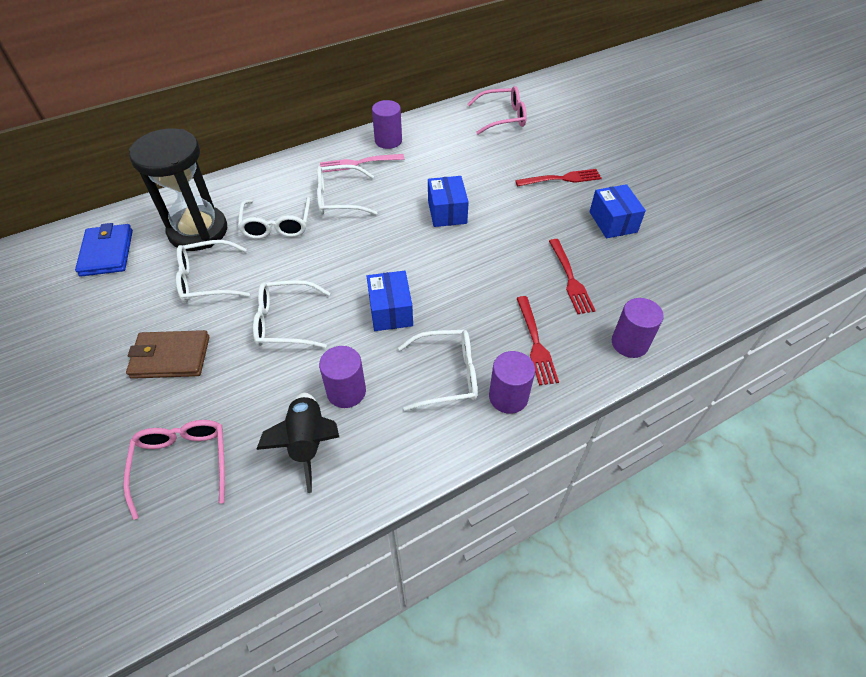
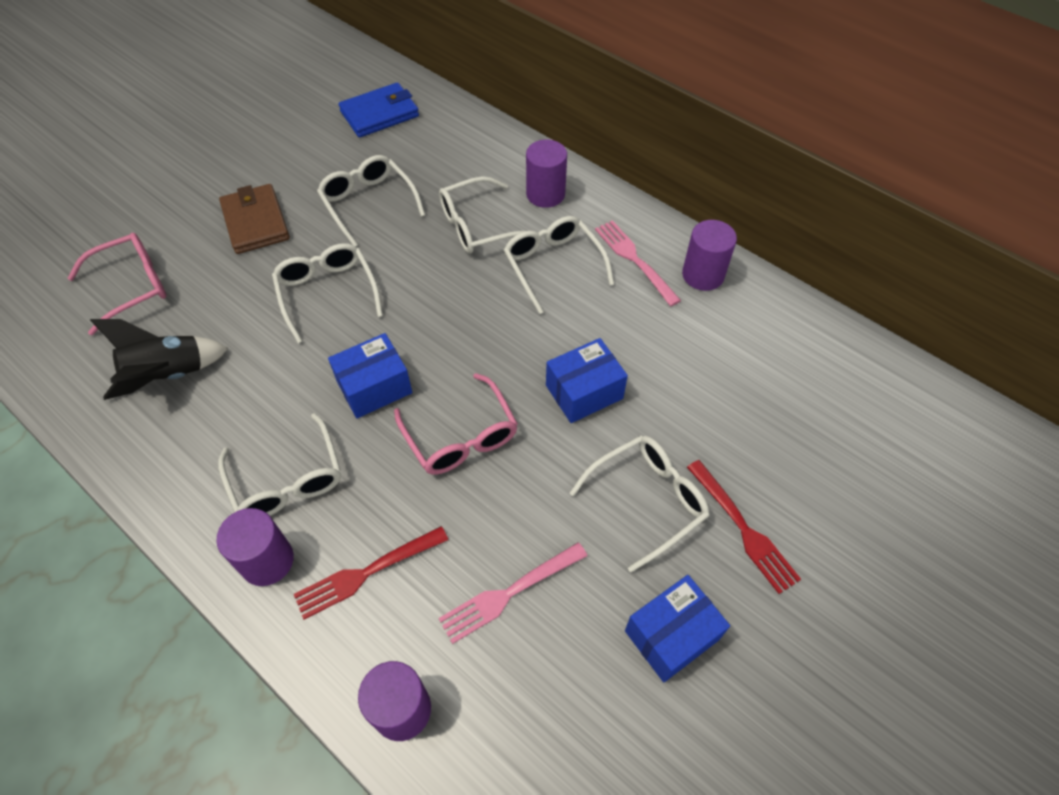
camera: 70 degrees right, 5 degrees up
(198, 231) = (439, 165): black hourglass -> none
(346, 391) = (241, 385): purple cylinder -> purple cylinder (545, 194)
(503, 117) = (858, 401): pink glasses -> pink glasses (461, 436)
(531, 207) = (647, 500): none -> white glasses
(570, 278) = (509, 593): red fork -> pink fork

